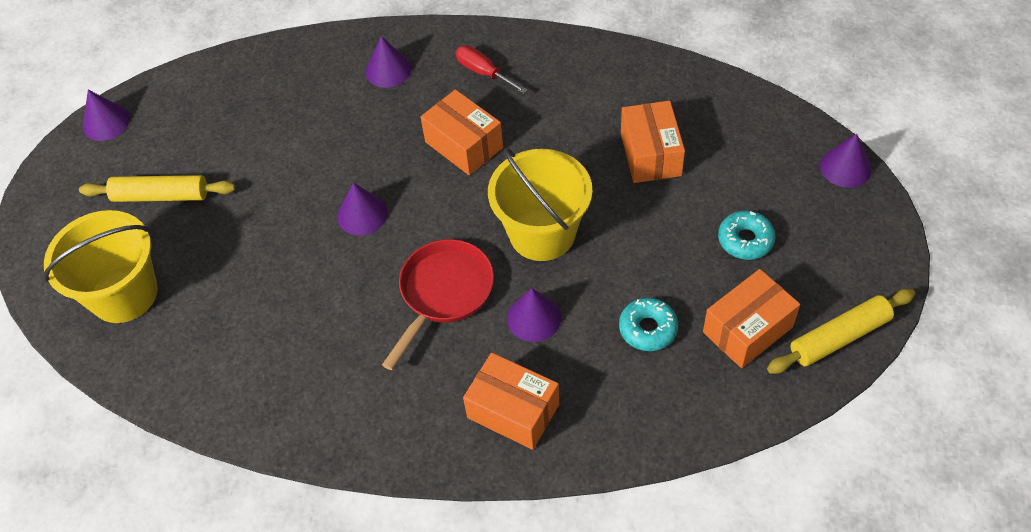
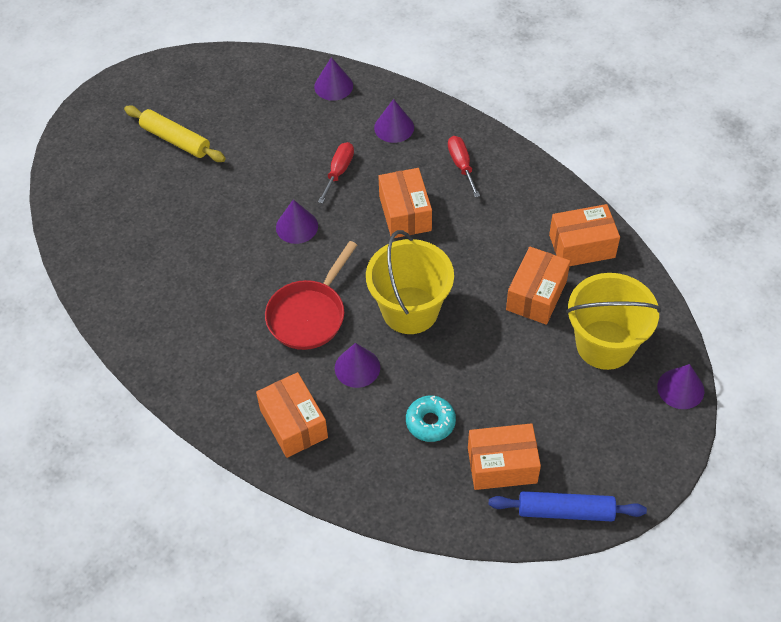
camera: 30 degrees right, 0 degrees up
(106, 122) = (177, 67): purple cone -> purple cone (333, 86)
(124, 294) = (106, 197): yellow bucket -> yellow bucket (605, 344)
(364, 139) = (339, 171): none -> red screwdriver
(443, 293) = (309, 314): red pan -> red pan turned 150 degrees clockwise
(656, 88) = (582, 246): none -> orange box
(745, 240) = (555, 399): turquoise donut -> none
(839, 337) = (565, 511): yellow rolling pin -> blue rolling pin

